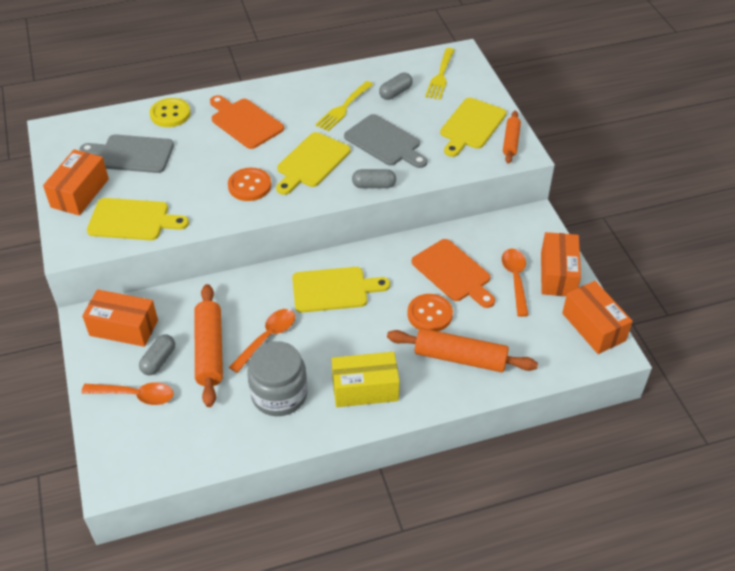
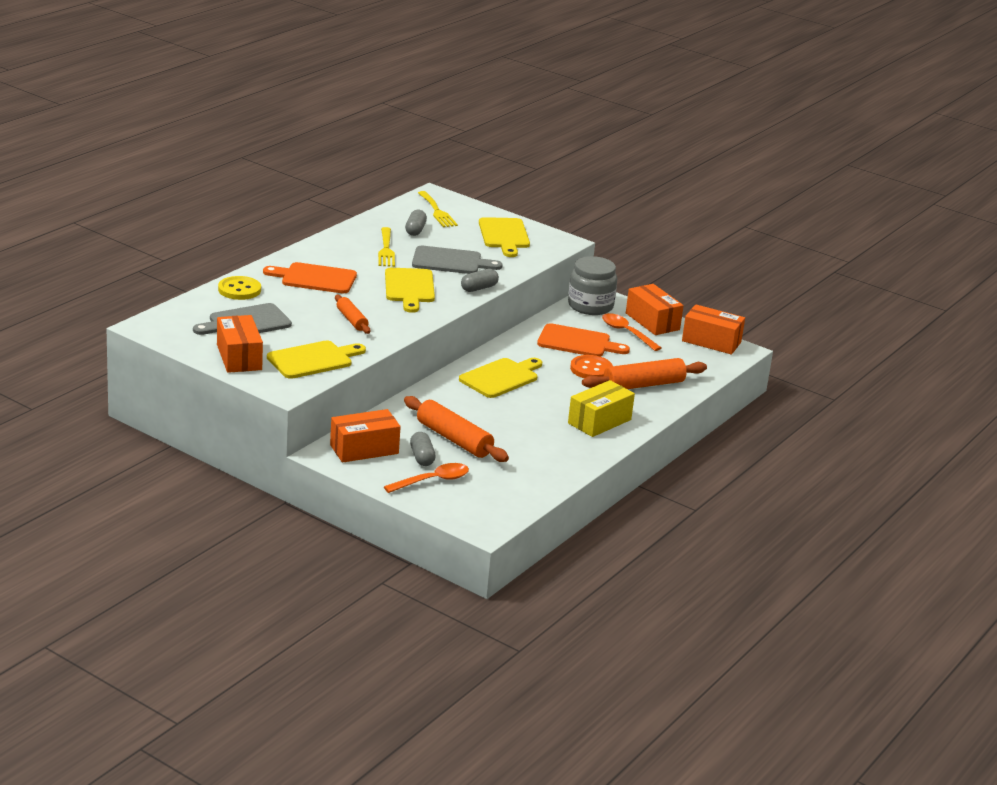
camera: 40 degrees left, 20 degrees down
(249, 186) = (380, 314): orange button -> none
(267, 338) = (489, 419): orange spoon -> none
(279, 394) = (542, 444): grey jar -> grey jar (590, 306)
(511, 141) = (546, 237): orange rolling pin -> orange rolling pin (352, 320)

